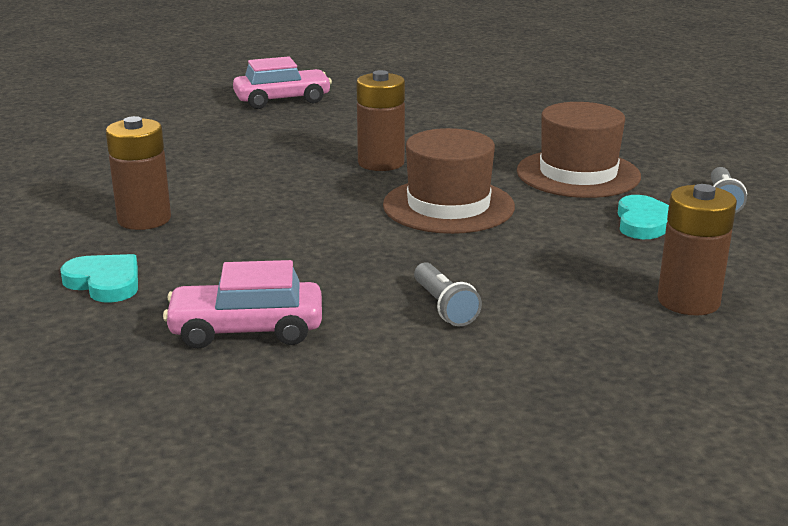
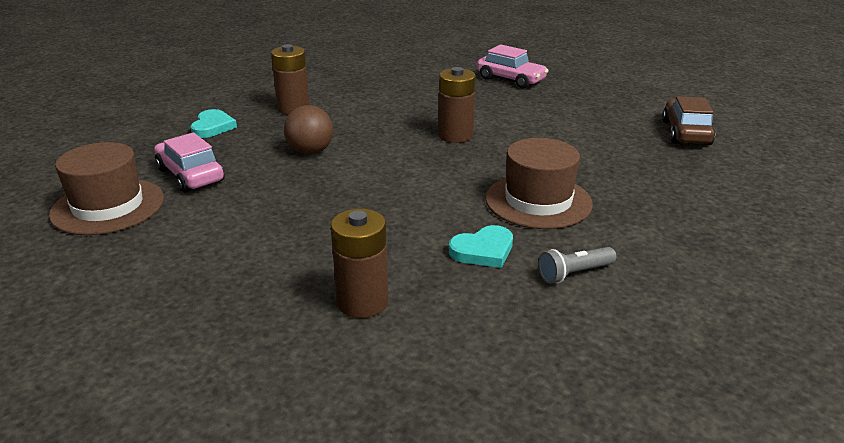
camera: 55 degrees right, 5 degrees up
(298, 241) = (310, 152): none -> brown ball
(444, 307) = (267, 218): grey flashlight -> none
(448, 206) = (416, 175): brown hat -> brown hat (108, 206)
(523, 85) = (685, 133): none -> brown car

